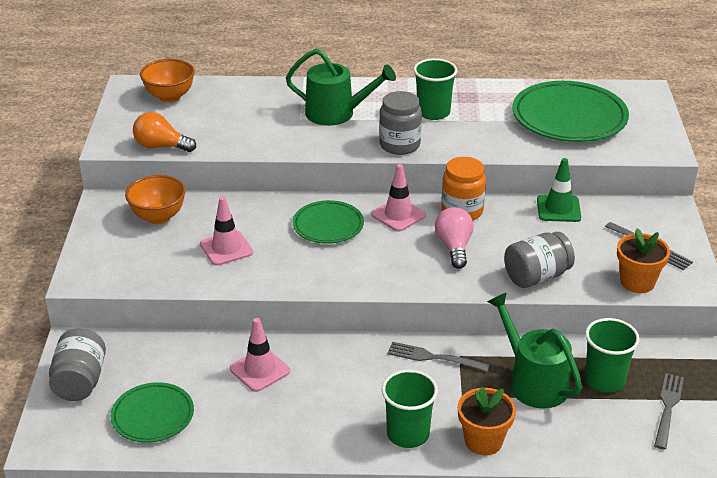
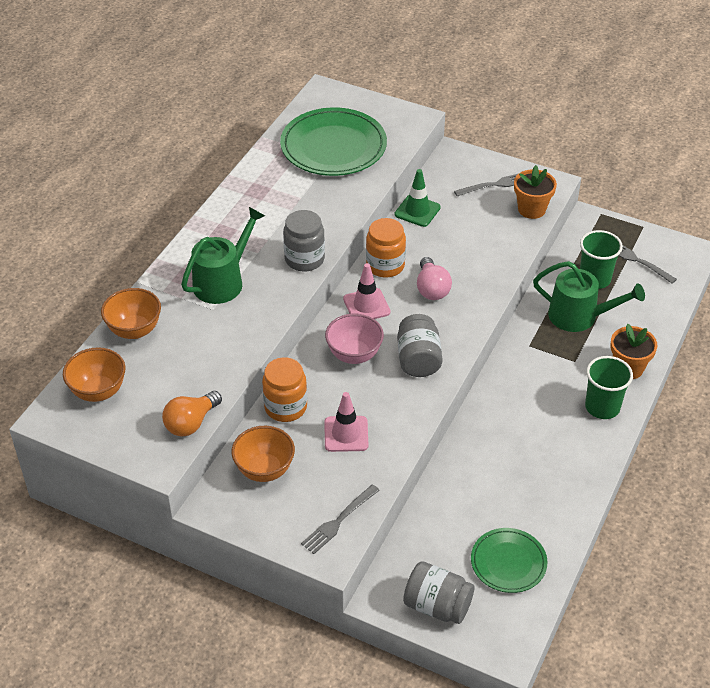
camera: 65 degrees left, 10 degrees up
(238, 207) = (285, 407): none -> orange jar
(247, 92) = (134, 330): none -> orange bowl
(260, 370) = (485, 473): pink traffic cone -> none
(328, 226) = (354, 355): green plate -> pink bowl
(433, 112) = (267, 220): green cup -> none
(434, 357) = (524, 360): grey fork -> grey fork (339, 521)
(454, 247) = (431, 289): pink light bulb -> pink light bulb turned 120 degrees counterclockwise
(533, 382) = (579, 316): green watering can -> green watering can turned 150 degrees counterclockwise
(537, 276) = (496, 258): grey jar -> grey jar (418, 359)

